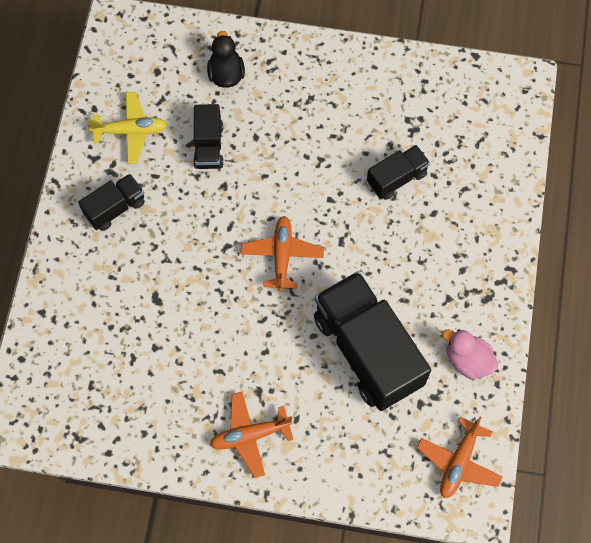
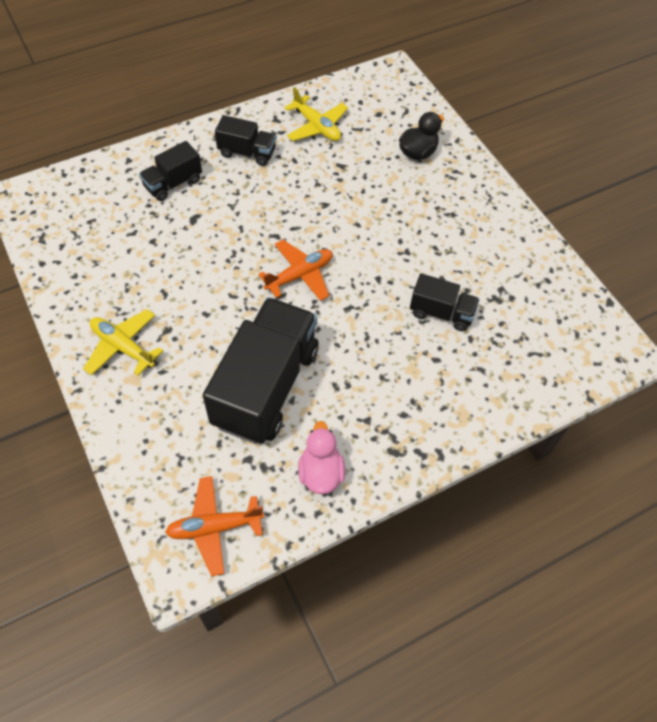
camera: 50 degrees right, 10 degrees down
(208, 146) = (349, 176): black truck -> black truck (173, 183)
(250, 435) = (123, 347): orange plane -> yellow plane

